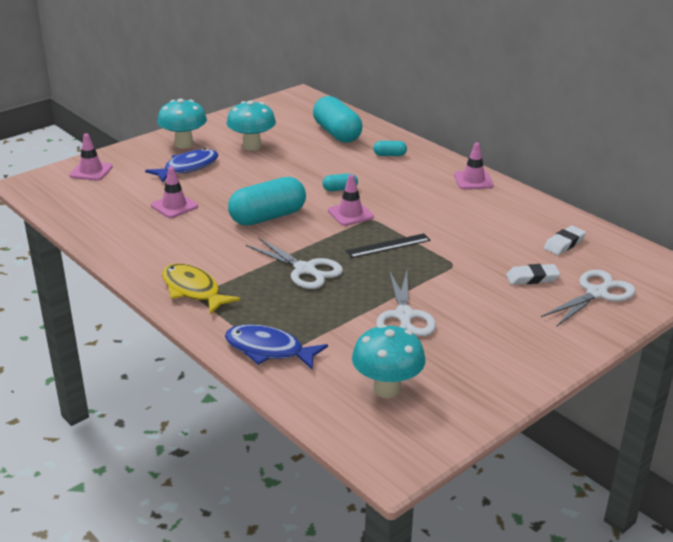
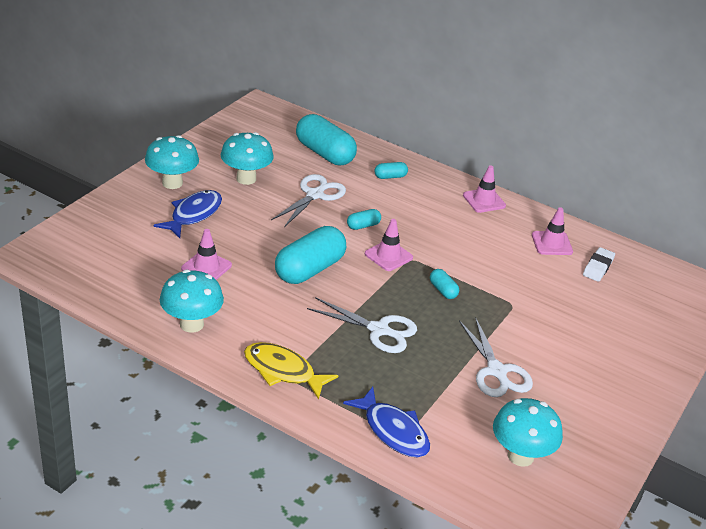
camera: 20 degrees left, 5 degrees up
(91, 171) = (90, 230): pink traffic cone -> pink traffic cone (552, 243)
(133, 246) = (191, 324): none -> turquoise mushroom
(269, 350) = (393, 431): blue fish -> blue fish turned 135 degrees counterclockwise
(388, 246) = (443, 290): black ruler -> turquoise capsule
(532, 278) = (588, 311): white eraser -> none
(597, 293) = (650, 320): white scissors -> white scissors (315, 195)

